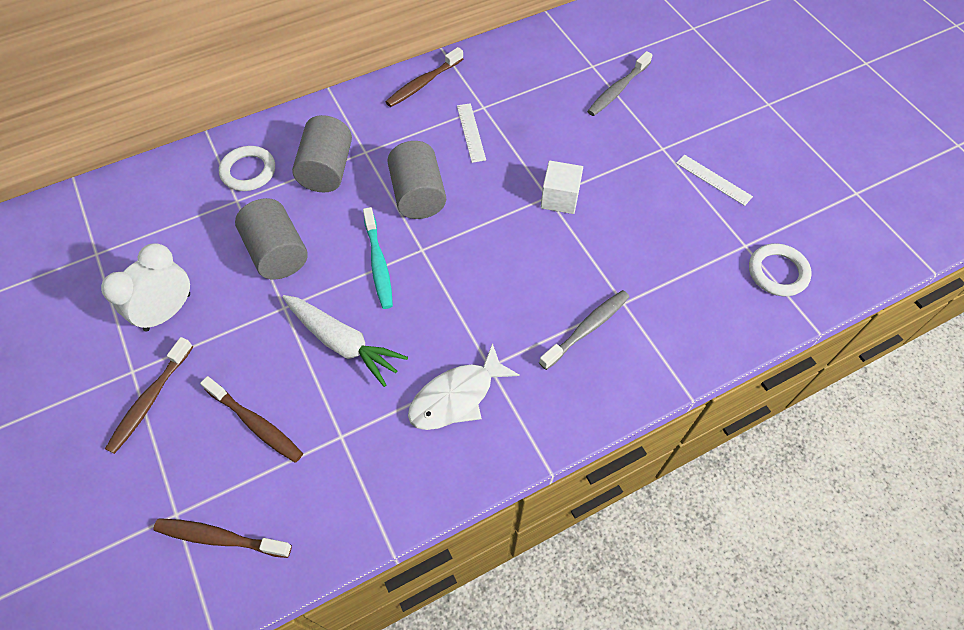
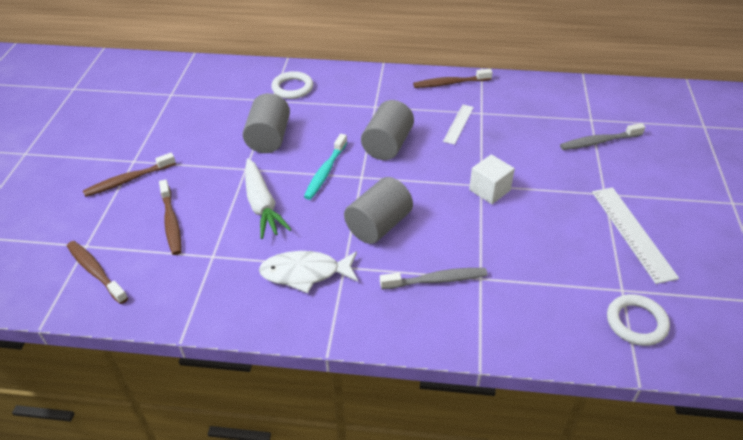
camera: 35 degrees right, 15 degrees down
(167, 312) = (179, 140): white clock -> none
(327, 170) = (341, 106): grey cylinder -> grey cylinder (378, 225)
(713, 180) = (632, 233): white ruler -> white ruler, size x1.67

